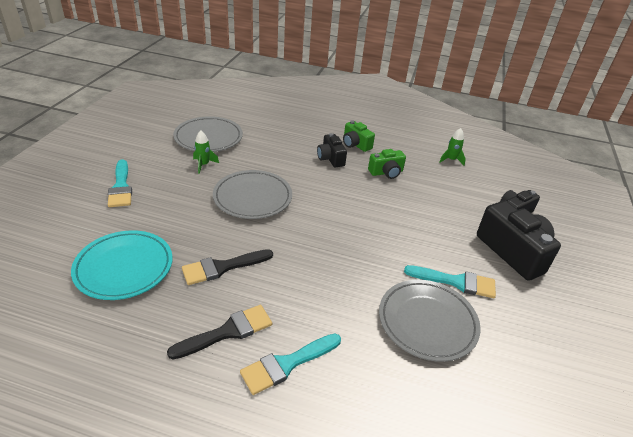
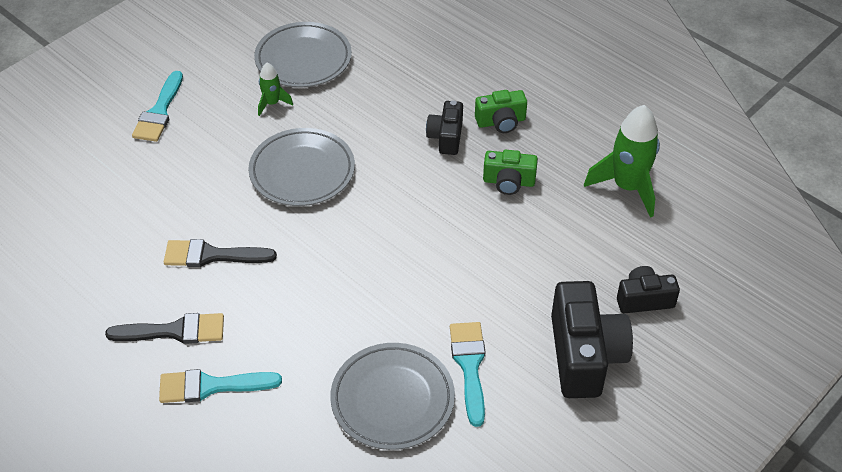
camera: 30 degrees right, 10 degrees up
(124, 268) = (113, 222): turquoise plate -> none
(355, 144) = (501, 122): green camera -> green camera turned 90 degrees counterclockwise
(451, 160) = (627, 187): green rocket -> green rocket, size x1.95
(456, 282) = (469, 366): turquoise brush -> turquoise brush turned 135 degrees counterclockwise

